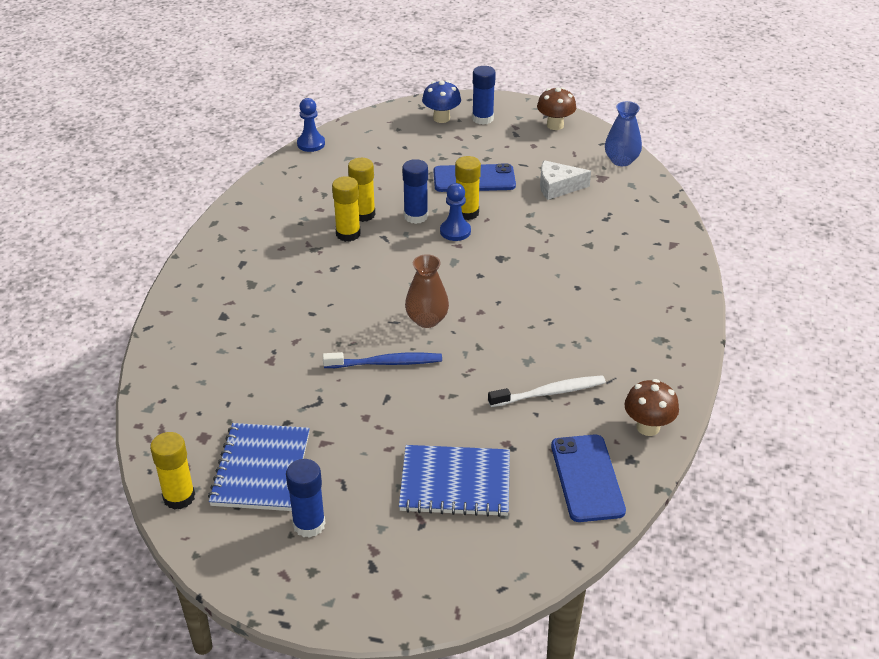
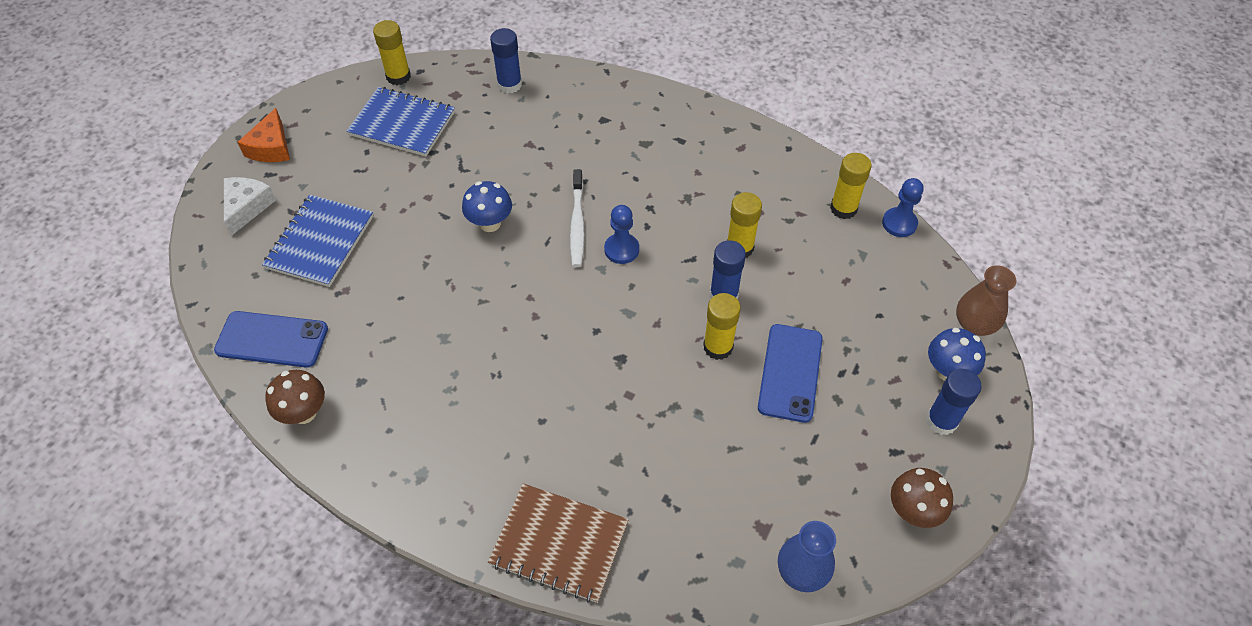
camera: 105 degrees right, 15 degrees up
(309, 524) = (330, 144): blue glue stick -> blue glue stick (509, 84)
(328, 581) = (271, 147): none -> orange cheese
(348, 234) = (706, 228): yellow glue stick -> yellow glue stick (843, 208)
(386, 363) = (490, 223): blue toothbrush -> blue mushroom
(427, 320) = (539, 267): brown vase -> brown vase (974, 324)
(455, 231) = (684, 326): blue pawn -> blue pawn (621, 249)
(550, 393) = (390, 343): white toothbrush -> white toothbrush (577, 224)
(557, 187) = (751, 464): white cheese -> white cheese (247, 207)
(668, 259) = (559, 544): none -> brown notebook

